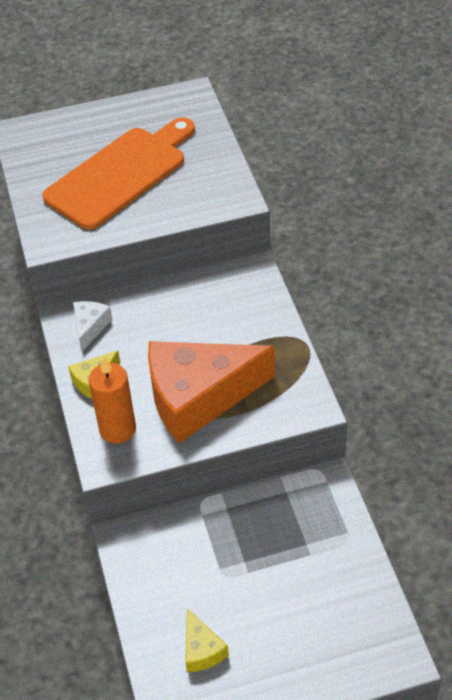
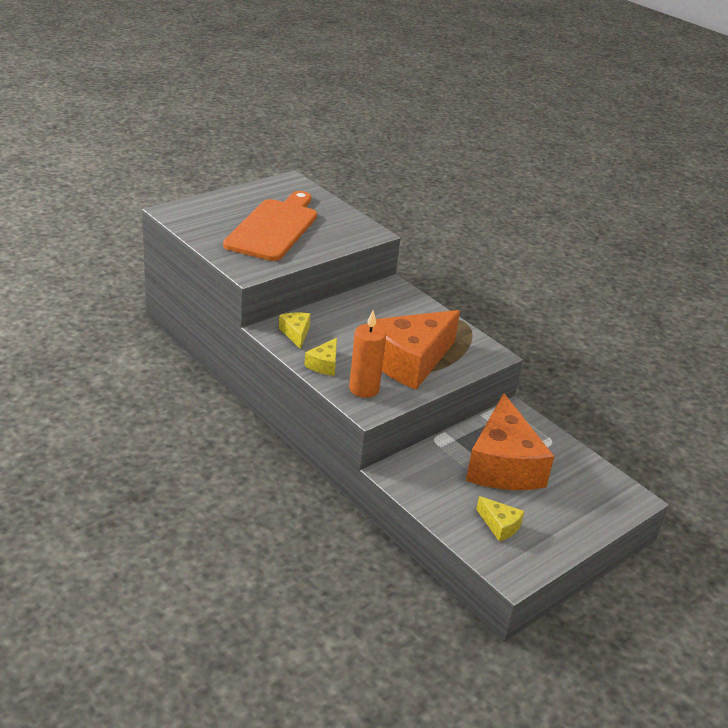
camera: 30 degrees left, 15 degrees down
(90, 327) = (296, 333): white cheese -> yellow cheese
(262, 561) = (503, 465): none -> orange cheese

